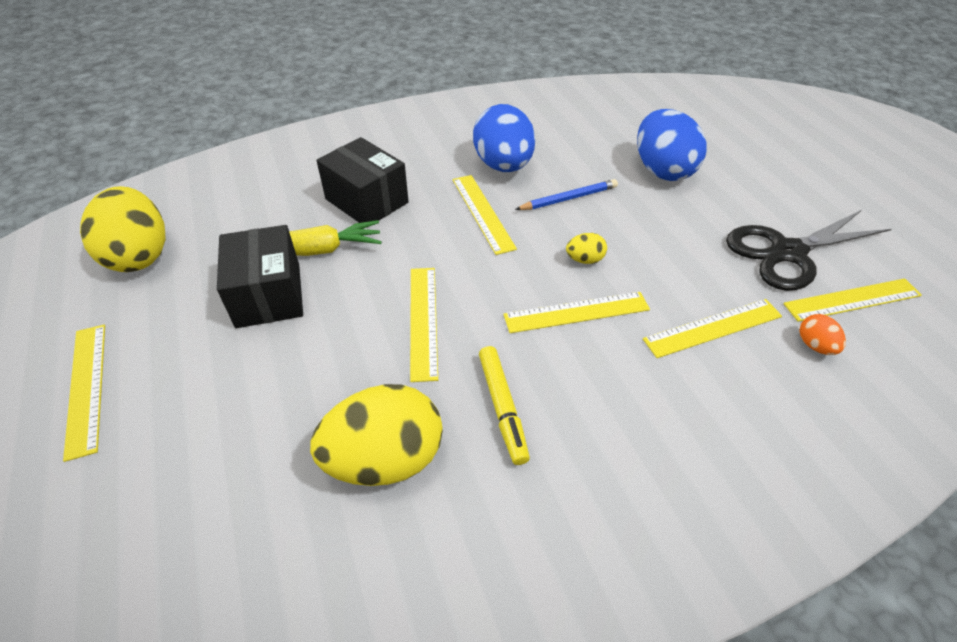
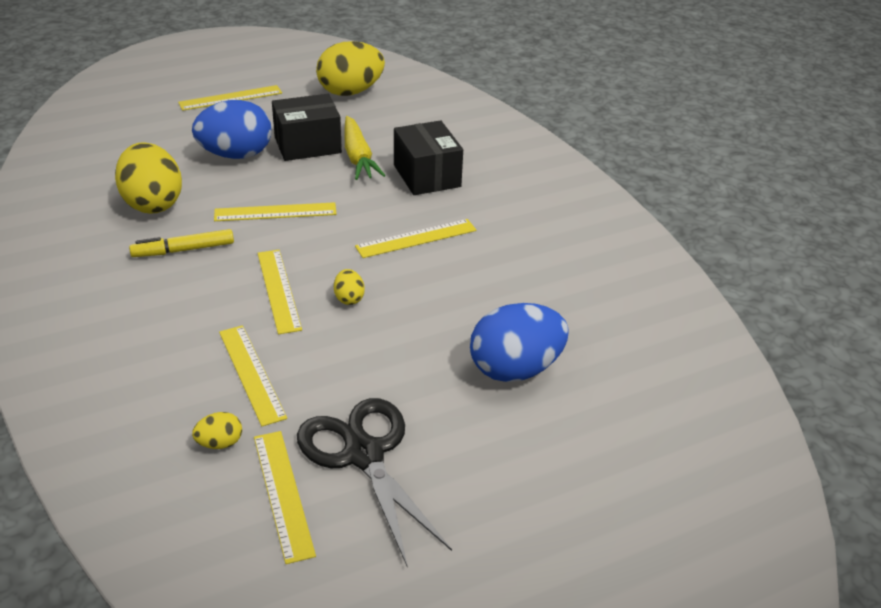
camera: 85 degrees right, 10 degrees down
(366, 201) = (426, 176): black box -> black box turned 60 degrees counterclockwise
(503, 166) = (499, 250): blue egg -> blue egg (236, 155)
(569, 198) = (447, 293): blue pencil -> none
(814, 345) = (220, 443): orange egg -> yellow egg

